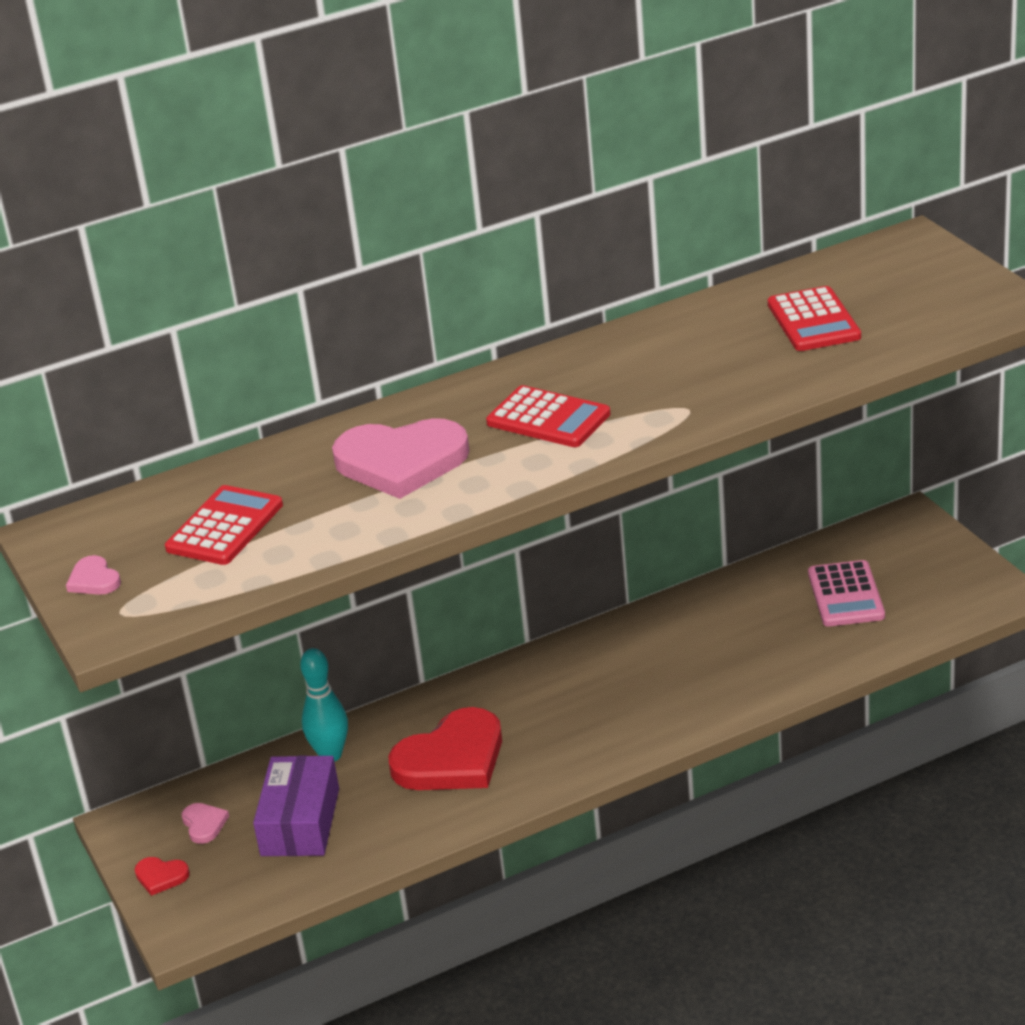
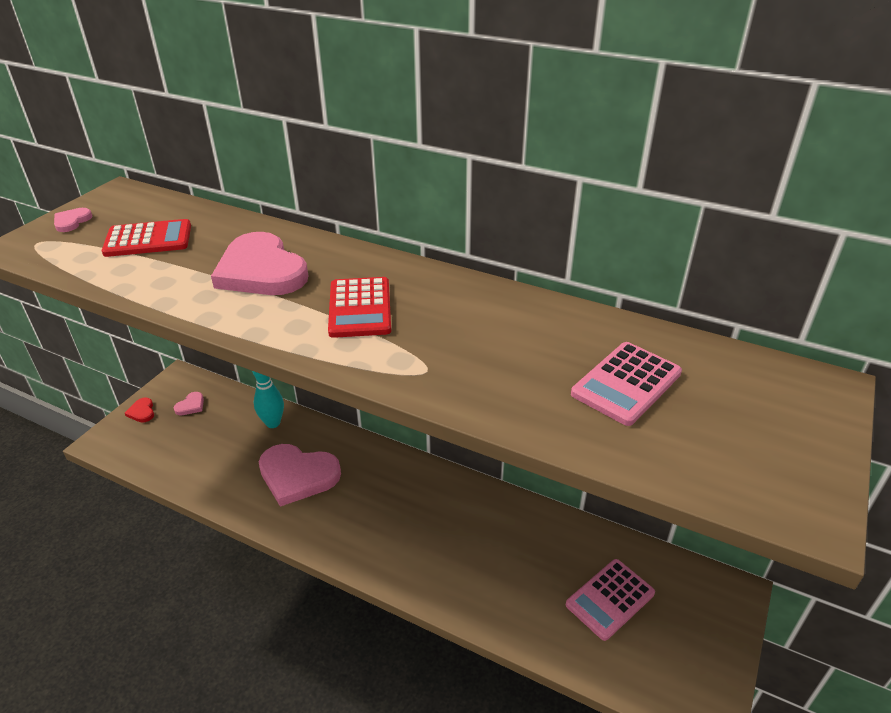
camera: 50 degrees right, 5 degrees up
(300, 822) = (209, 441): purple box -> none
(452, 759) = (298, 475): red heart -> pink heart
(814, 321) = (626, 384): red calculator -> pink calculator

